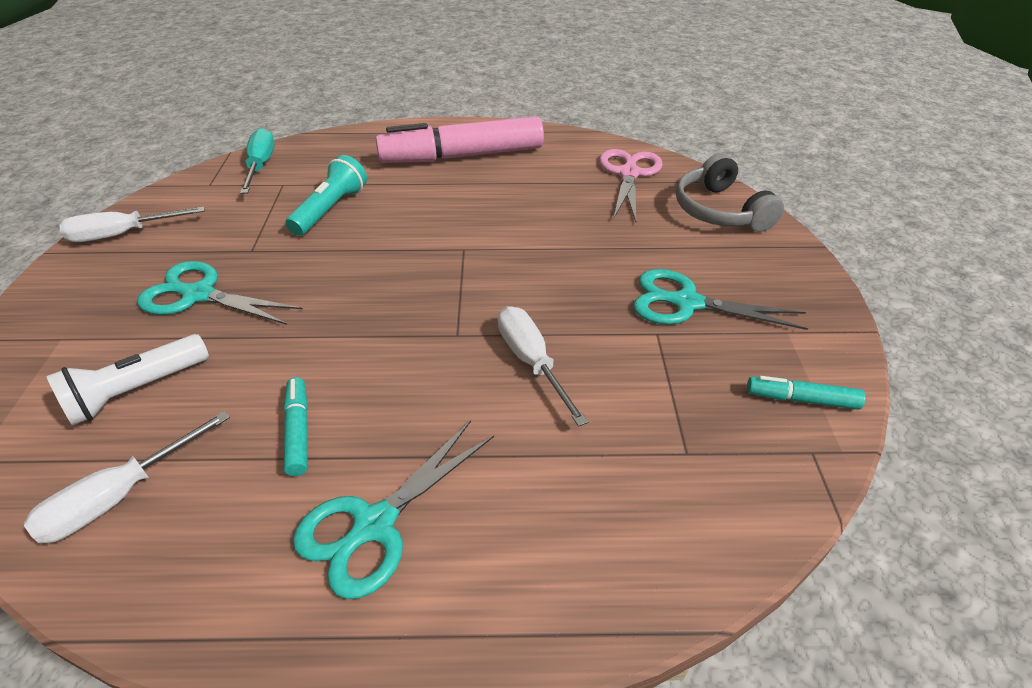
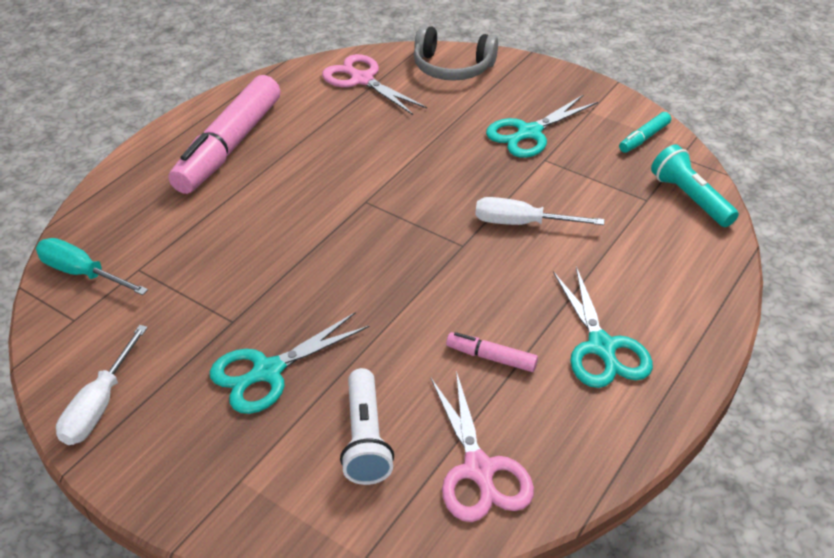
camera: 55 degrees left, 0 degrees up
(119, 496) = (479, 469): white screwdriver -> pink scissors
(298, 431) = (491, 357): turquoise marker -> pink marker
(330, 209) = (222, 252): turquoise flashlight -> turquoise flashlight (690, 198)

